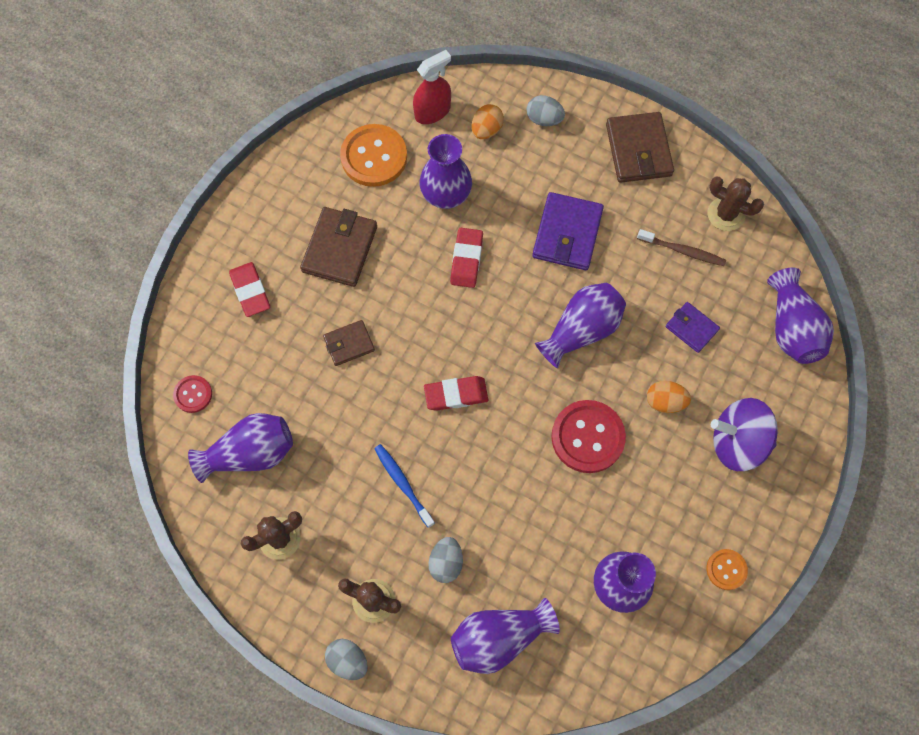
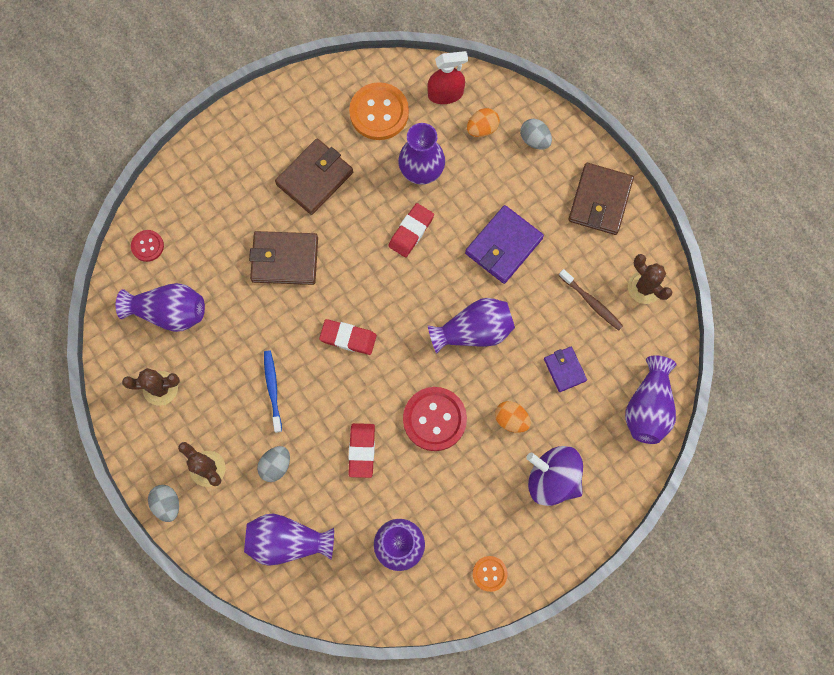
camera: 25 degrees right, 5 degrees up
(250, 291) = (229, 182): red eraser -> red eraser (361, 450)
(349, 344) = (285, 259): brown wallet -> brown wallet, size x1.73

